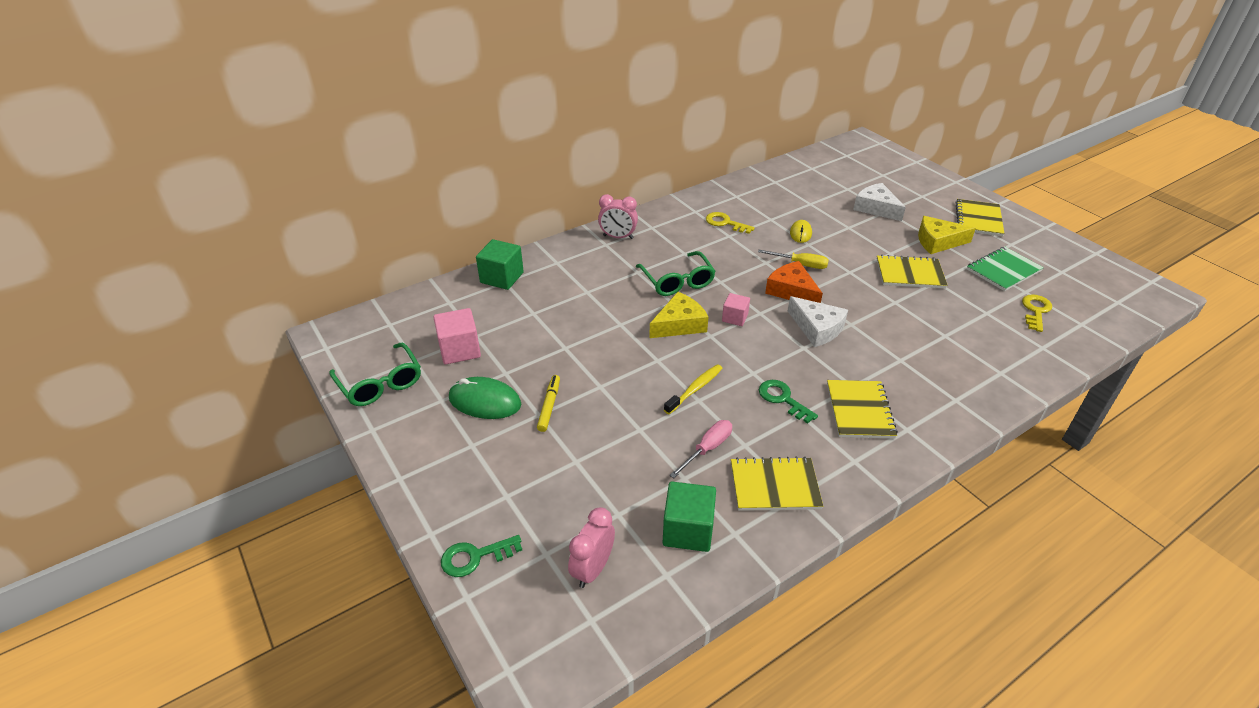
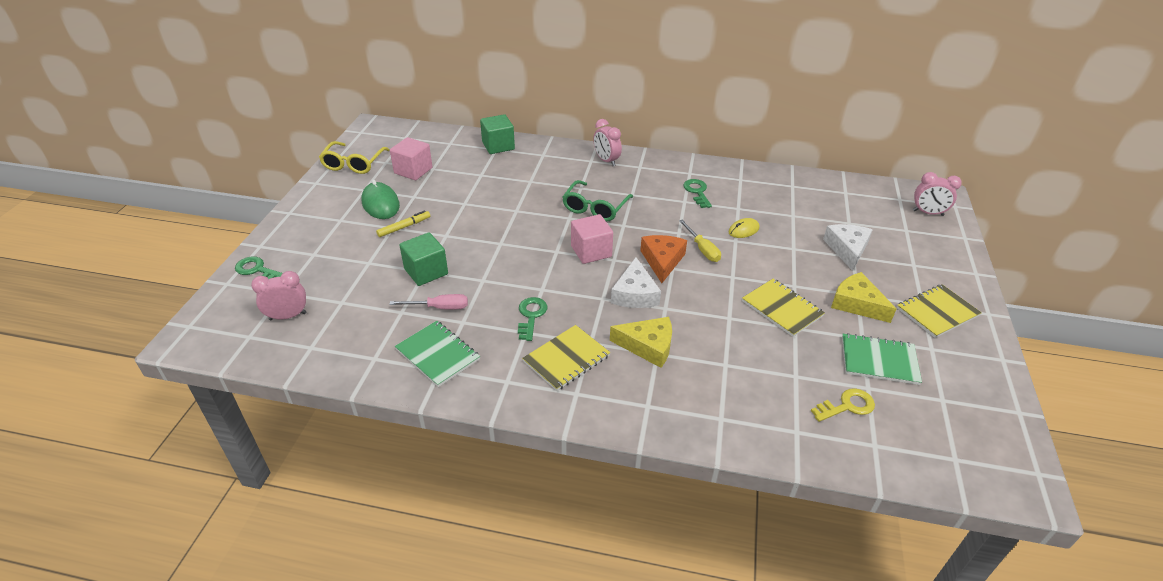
camera: 45 degrees right, 0 degrees up
(380, 383) = (353, 164): green glasses -> yellow glasses
(679, 324) = (550, 233): yellow cheese -> yellow cheese (648, 346)
(688, 530) = (356, 337): green cube -> green cube (426, 272)
(695, 389) = (491, 273): yellow toothbrush -> none
(725, 223) = (697, 192): yellow key -> green key
(735, 318) = (591, 251): pink cube -> pink cube, size x1.62
(775, 486) = (437, 354): yellow notebook -> green notebook
(875, 156) = (928, 213): none -> pink clock

